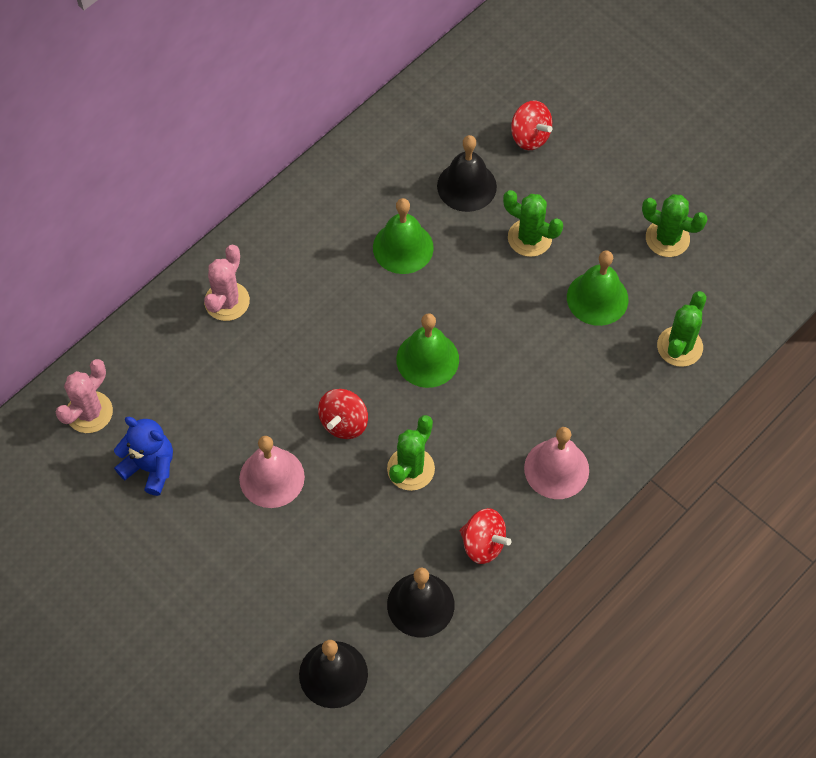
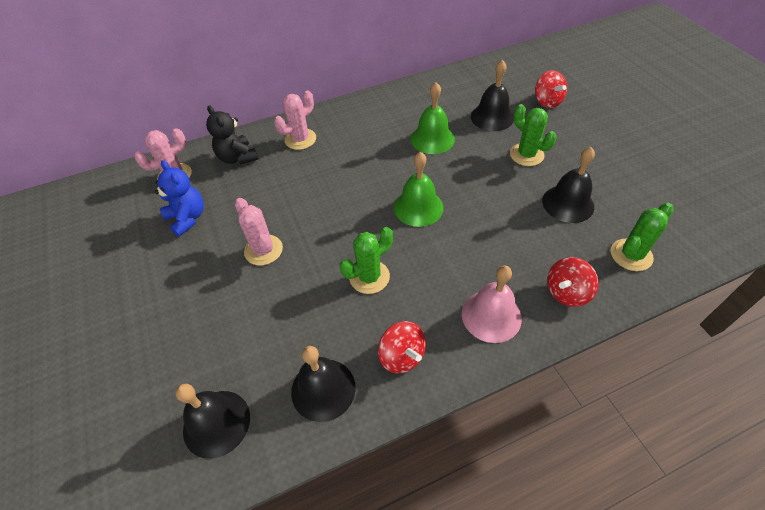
camera: 25 degrees right, 10 degrees down
(158, 358) = (237, 158): none -> black teddy bear
(272, 477) = (263, 250): pink bell -> pink cactus
(344, 423) = (336, 230): red spinning top -> red spinning top (566, 292)
(597, 298) = (568, 203): green bell -> black bell
(667, 238) = (637, 180): green cactus -> none

